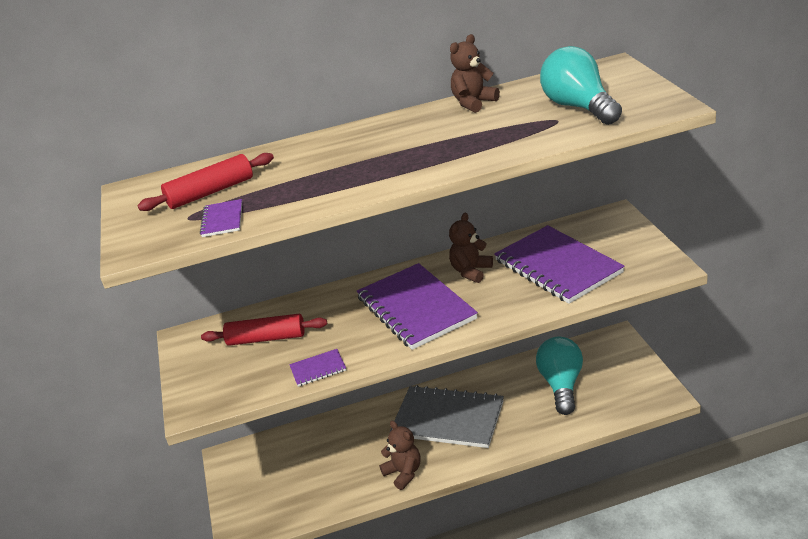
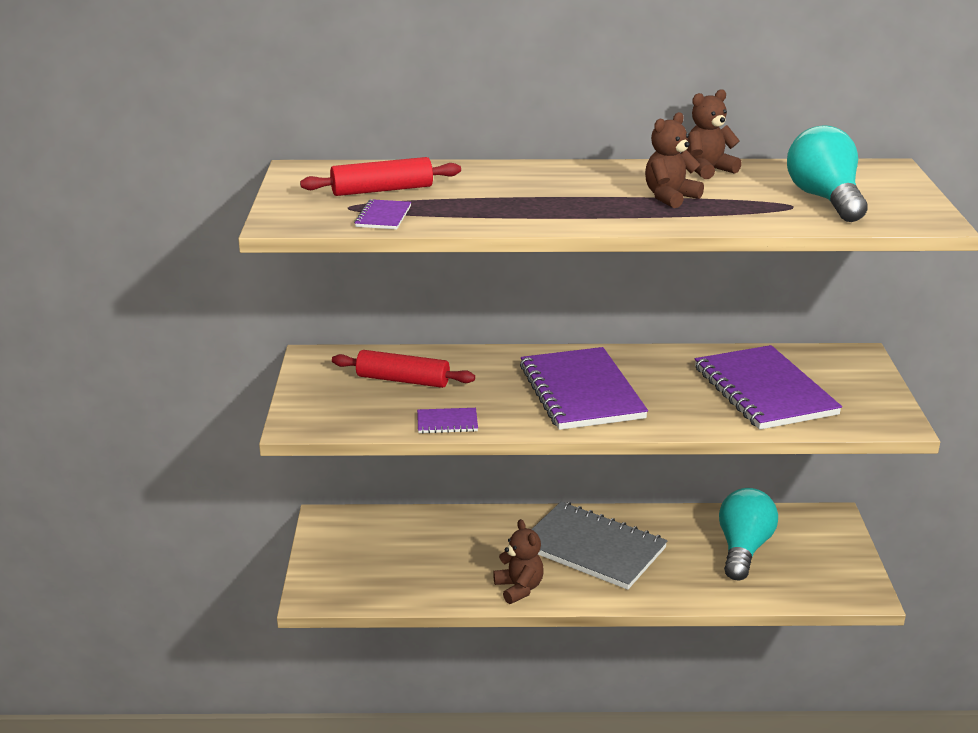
camera: 10 degrees right, 5 degrees down
(471, 271) = (661, 371): brown teddy bear -> brown teddy bear (670, 197)

